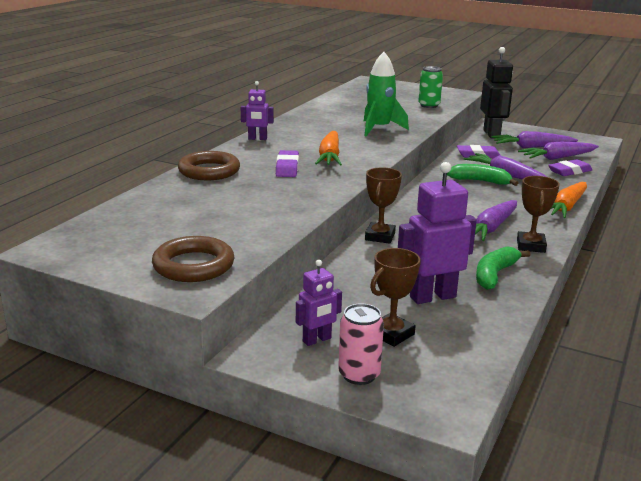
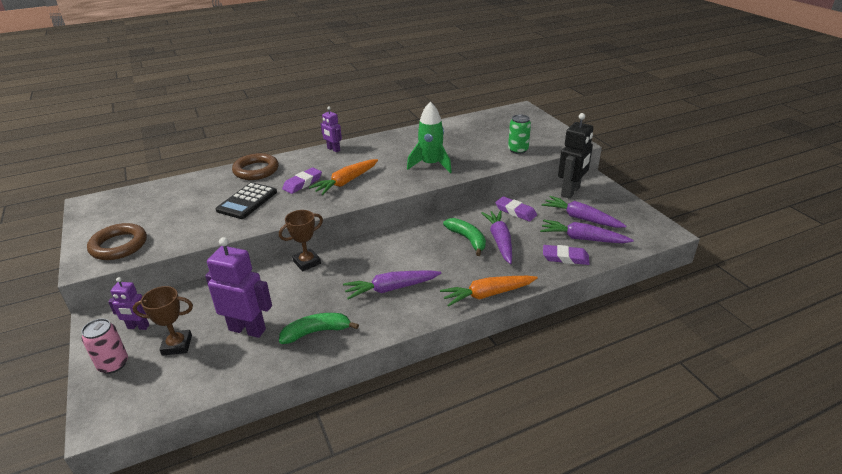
camera: 40 degrees right, 10 degrees up
(260, 194) = (247, 201): none -> black calculator
(530, 246) = (388, 319): brown trophy -> none

